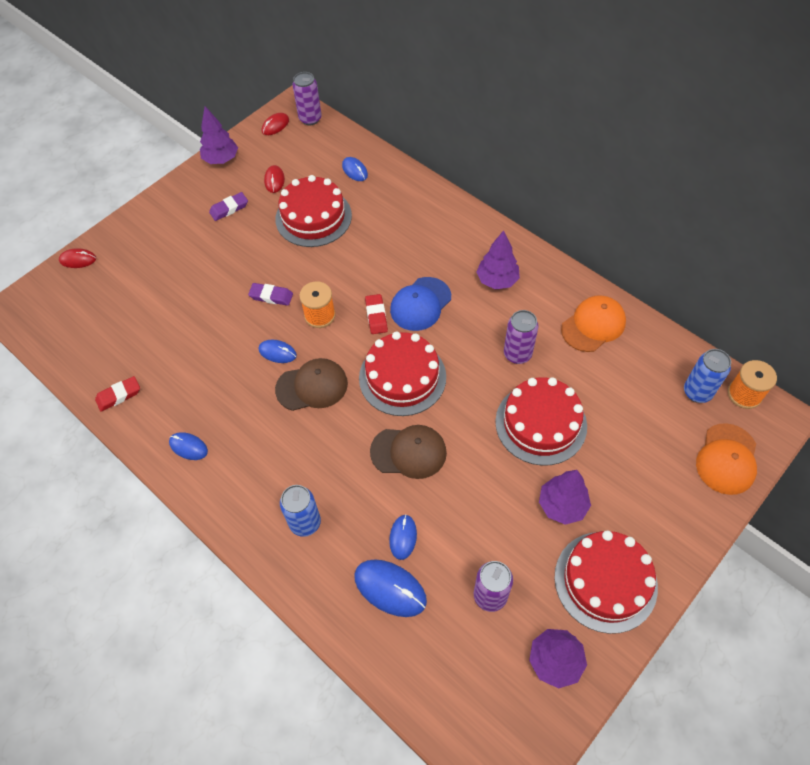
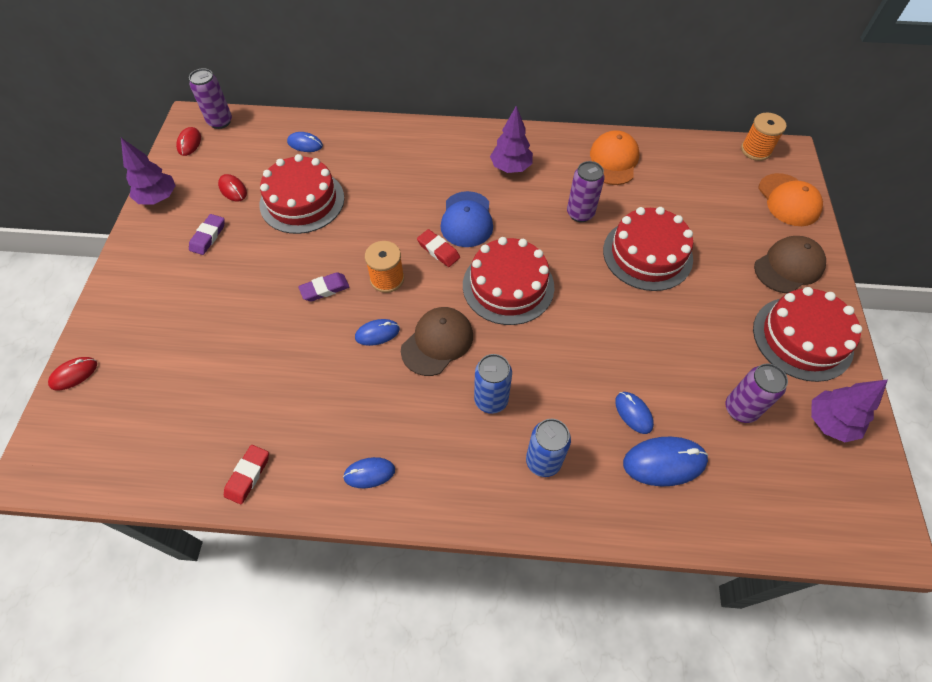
camera: 40 degrees left, 0 degrees up
(408, 452) = (571, 342): brown cap -> brown cap (788, 266)
(562, 505) = (721, 304): purple tree -> none
(697, 392) = (726, 166): blue can -> blue can (491, 400)

